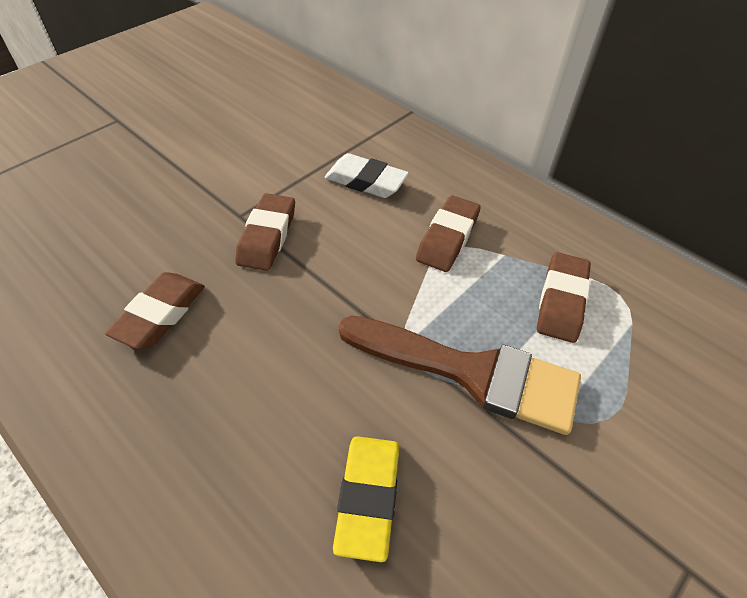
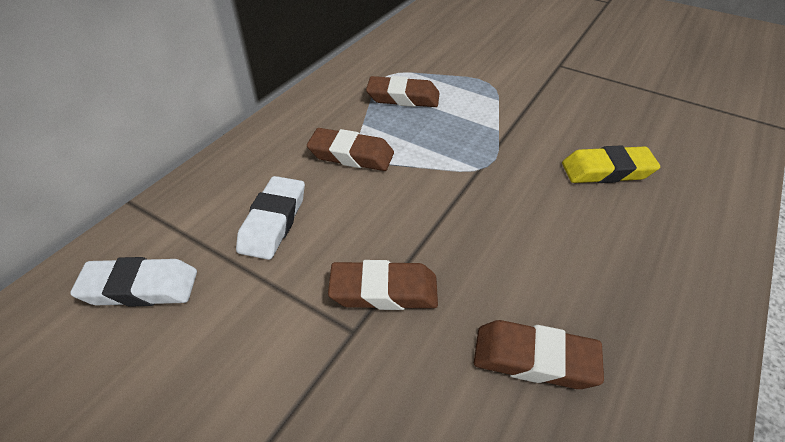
camera: 100 degrees left, 5 degrees down
(322, 122) = (140, 287): none -> white eraser
(471, 373) = (486, 134): brown brush -> none

